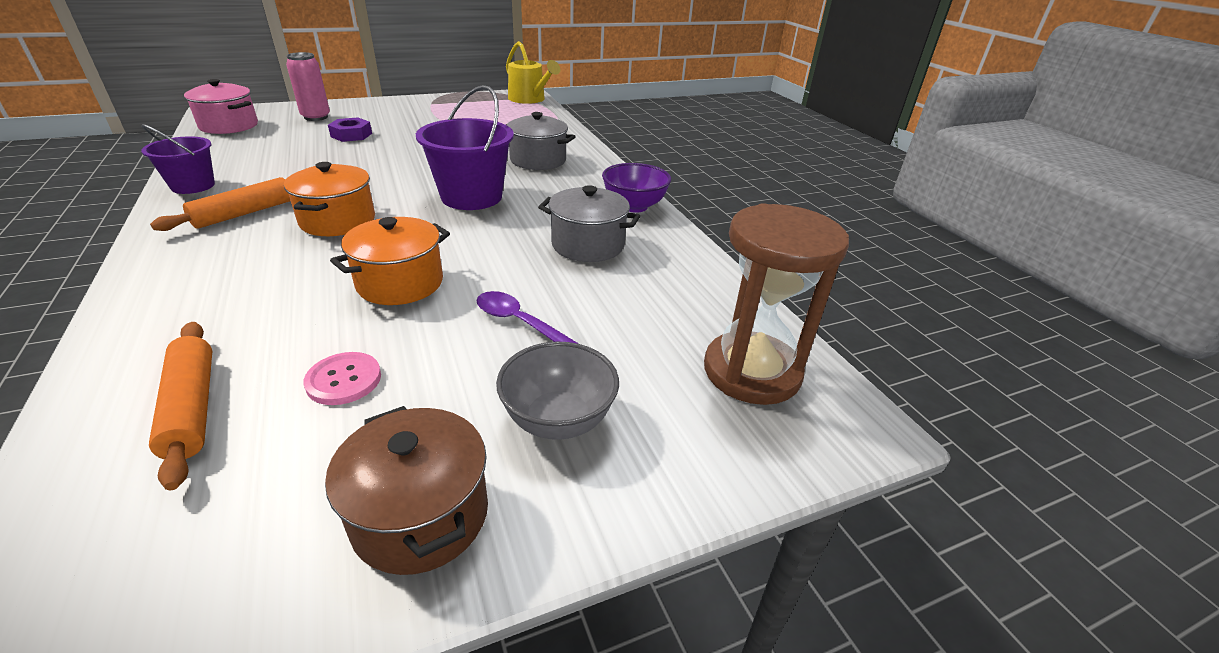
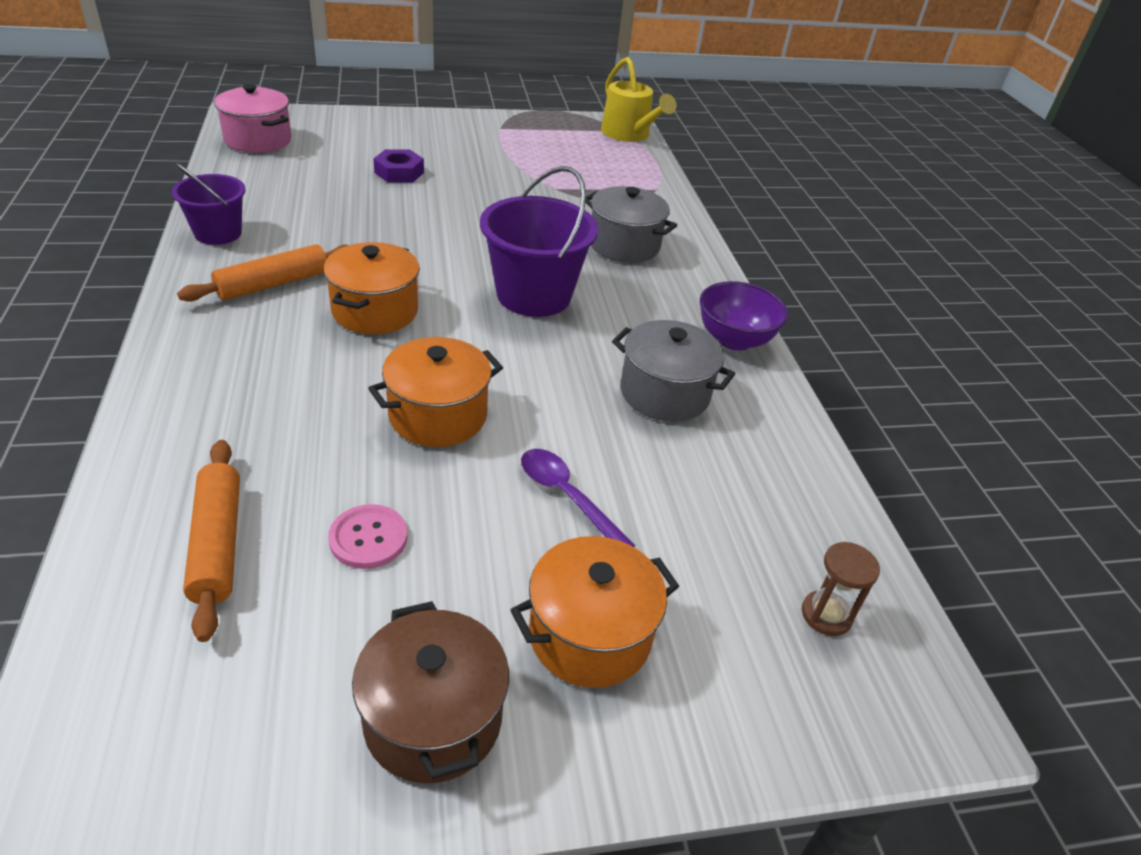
camera: 10 degrees right, 5 degrees up
(316, 117) = (359, 137): pink can -> none
(558, 420) = (589, 635): grey bowl -> orange pot
(751, 371) = (826, 615): brown hourglass -> brown hourglass, size x0.44

